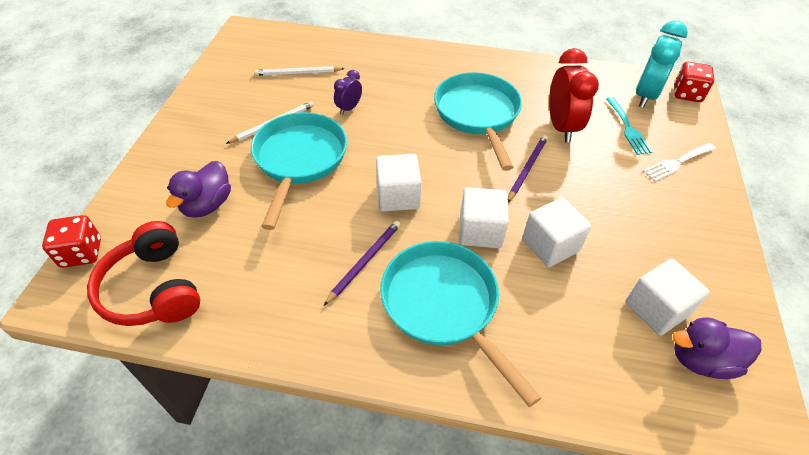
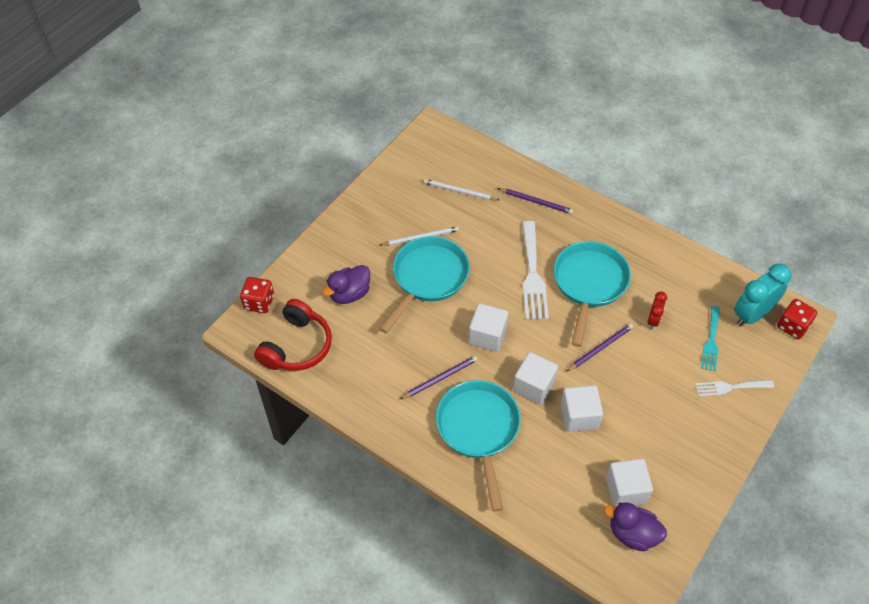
camera: 25 degrees right, 5 degrees up
(153, 289) = (297, 346): red headphones -> red headphones turned 150 degrees counterclockwise
(349, 108) = (486, 242): purple clock -> none
(383, 62) = (536, 202): none -> purple pencil
(415, 123) = (533, 275): none -> white fork
(561, 127) = (653, 320): red clock -> red clock, size x0.53

